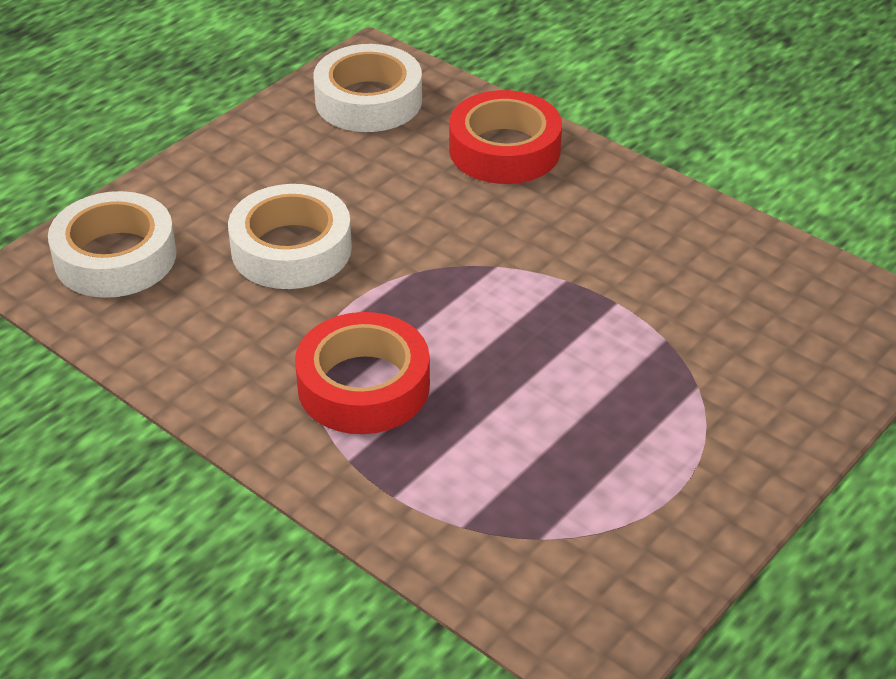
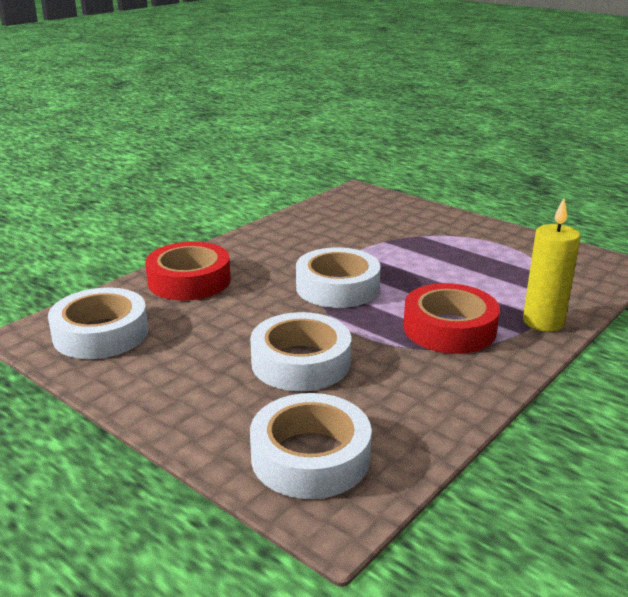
camera: 90 degrees left, 15 degrees down
(378, 491) = (543, 322): none -> yellow candle
(489, 282) = (337, 287): none -> white tape

